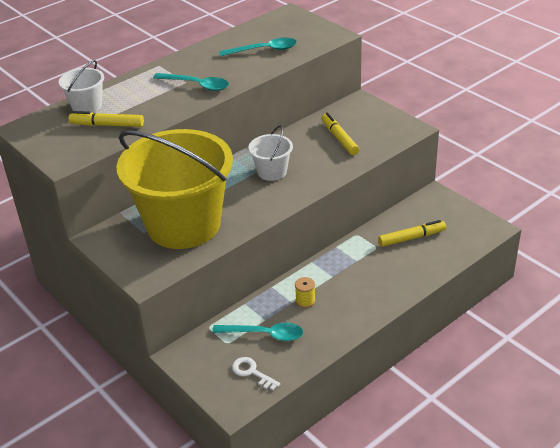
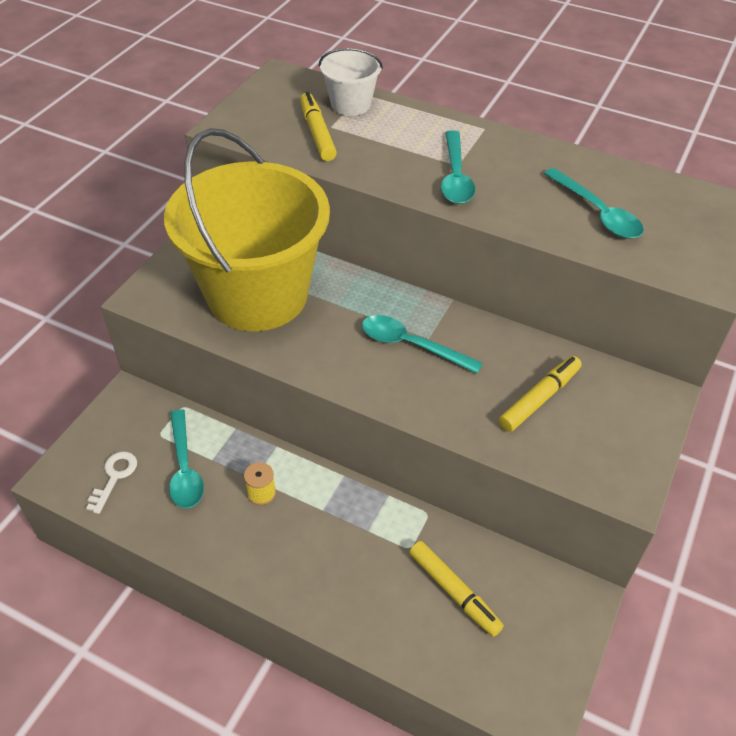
camera: 65 degrees right, 10 degrees up
(272, 172) = (411, 345): white bucket -> turquoise spoon

